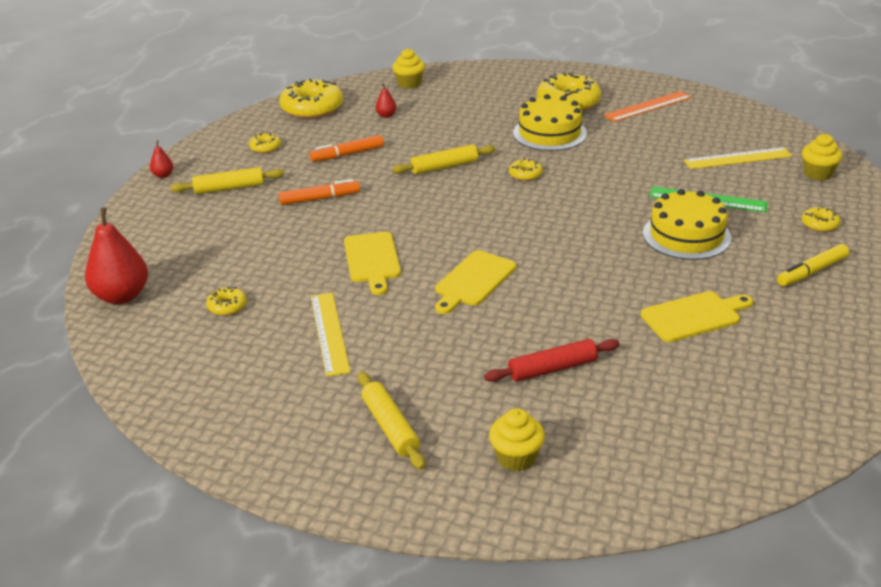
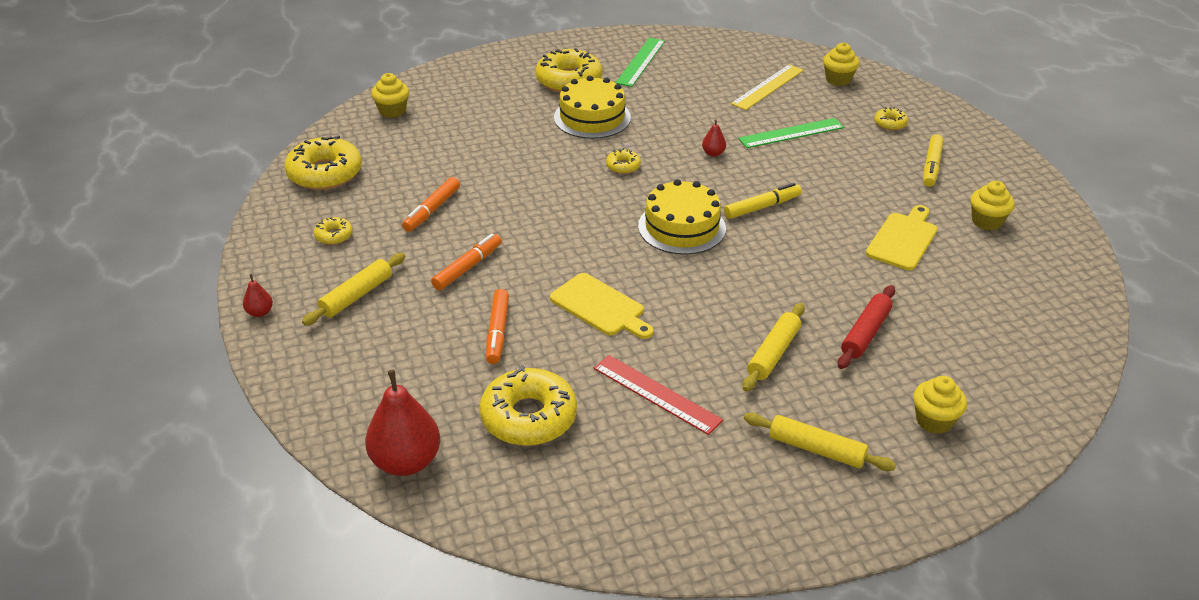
camera: 40 degrees left, 5 degrees up
(227, 306) = (529, 417): yellow donut -> yellow donut, size x2.13
(282, 246) = (497, 332): none -> orange marker
(329, 333) = (656, 394): yellow ruler -> red ruler
(386, 115) = (415, 154): red pear -> red pear (713, 153)
(444, 167) = (542, 186): yellow rolling pin -> yellow rolling pin (773, 353)
(473, 281) = (710, 286): yellow cutting board -> none
(599, 243) = (762, 207): none -> yellow marker
(648, 106) = (641, 62): orange ruler -> green ruler
(686, 235) = (815, 172): yellow cake -> yellow cake (681, 227)
(803, 336) = (987, 221): none -> yellow cupcake

